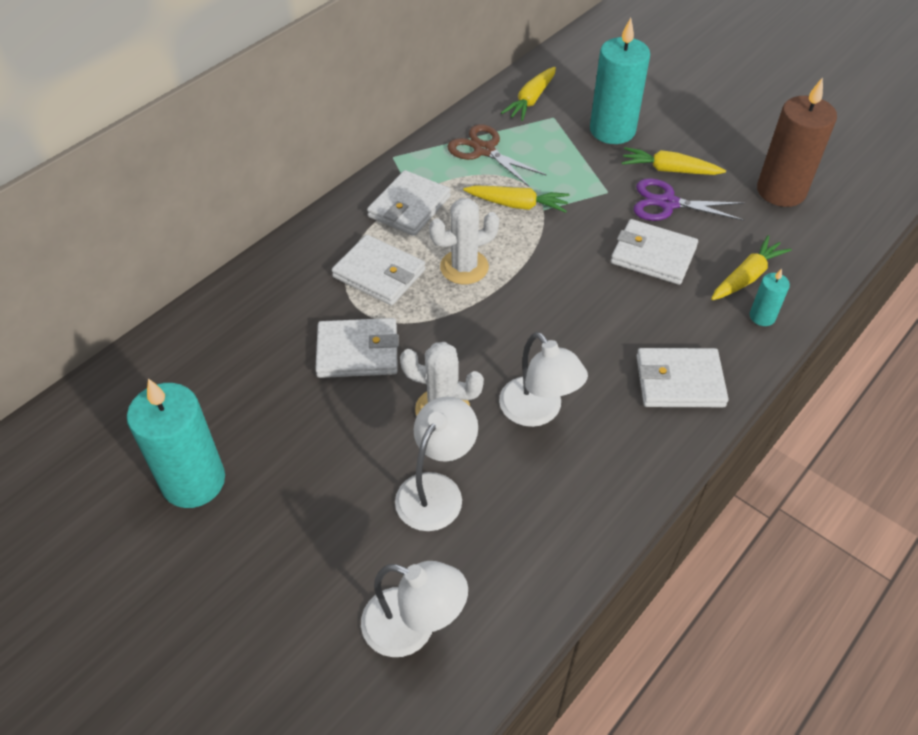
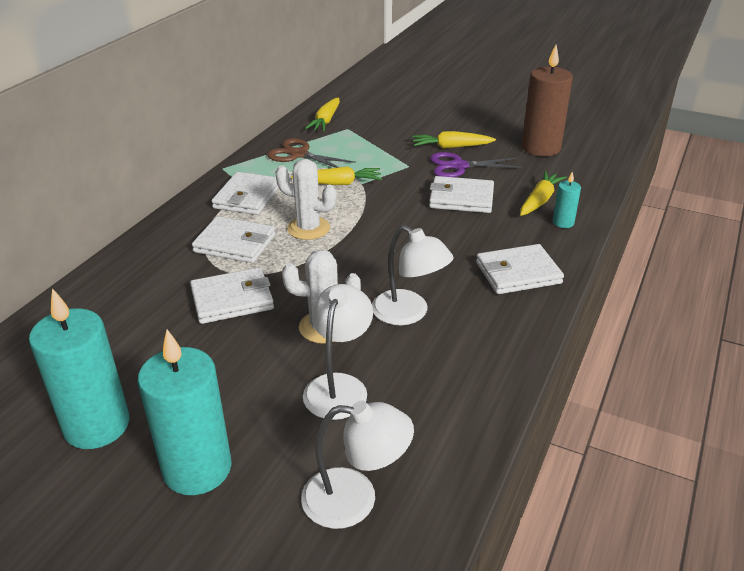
camera: 15 degrees left, 15 degrees down
(464, 267) = (308, 228): white cactus -> white cactus turned 60 degrees clockwise
(612, 130) = (397, 130): turquoise candle -> turquoise candle (197, 468)

